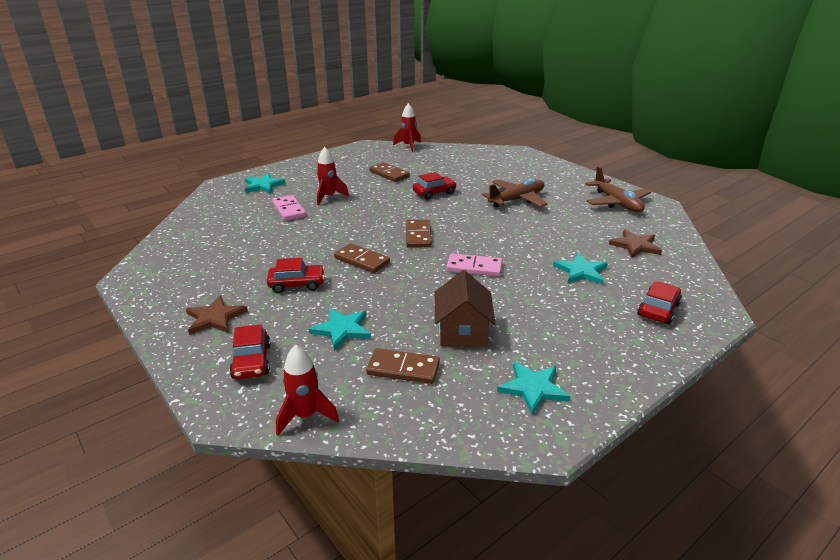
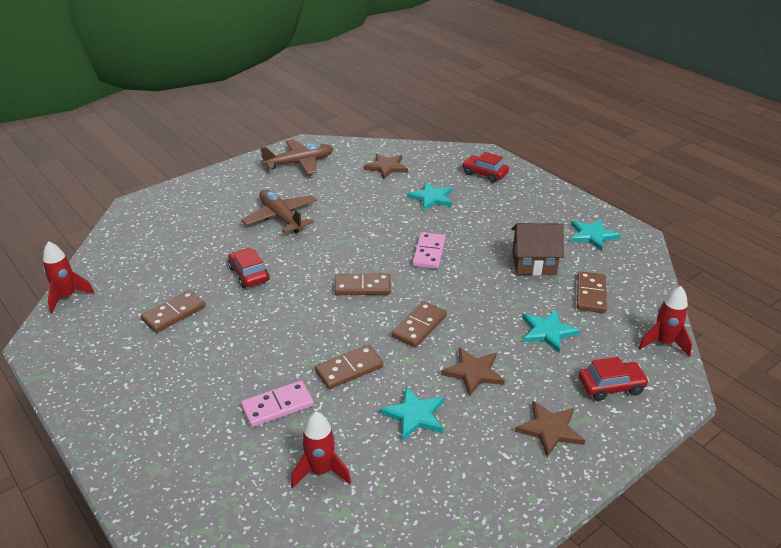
camera: 90 degrees left, 5 degrees up
(263, 185) = (176, 452): turquoise star -> turquoise star (415, 415)
(297, 284) = (473, 372): red car -> brown star
(317, 232) = (349, 369): none -> brown domino
(329, 197) = (240, 368): red rocket -> red rocket (321, 471)

